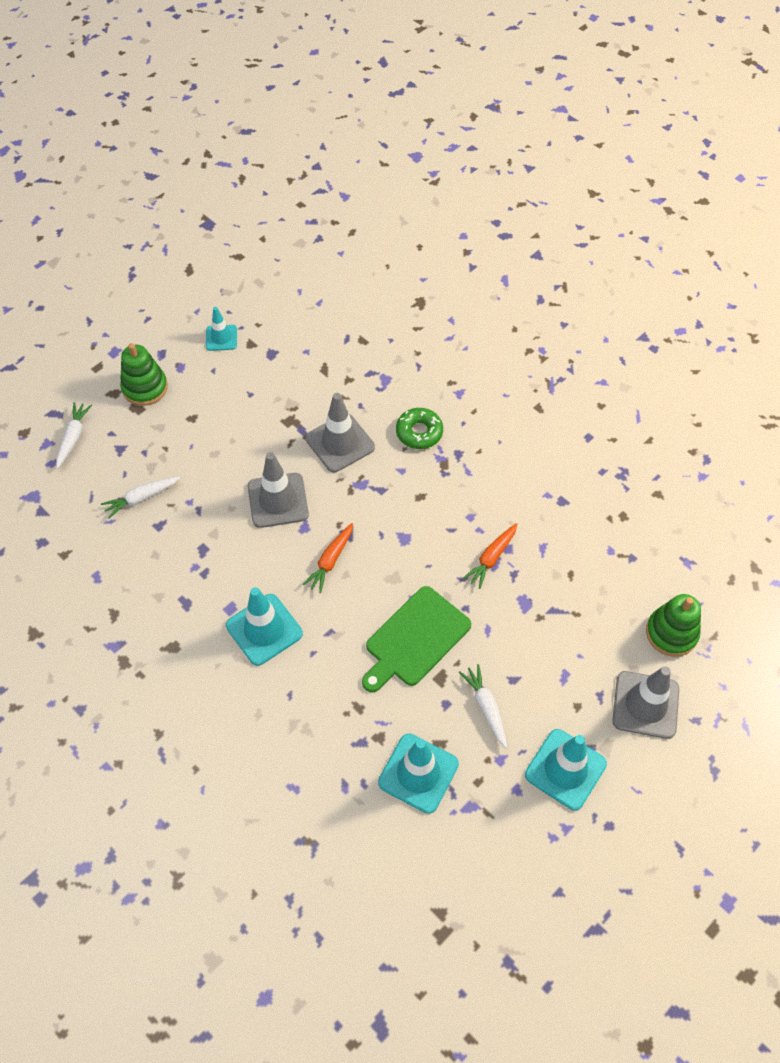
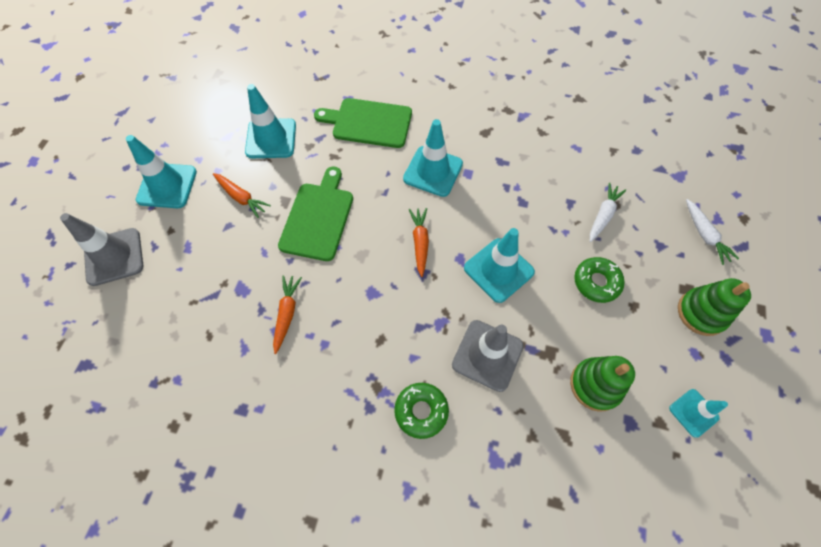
camera: 150 degrees right, 5 degrees up
(204, 449) = (596, 282): none -> green donut
(278, 500) = (498, 270): grey traffic cone -> turquoise traffic cone
(291, 733) = (368, 123): none -> green cutting board
(486, 707) = (241, 197): white carrot -> orange carrot
(671, 633) = (101, 327): green stacking toy -> green stacking toy (595, 385)

